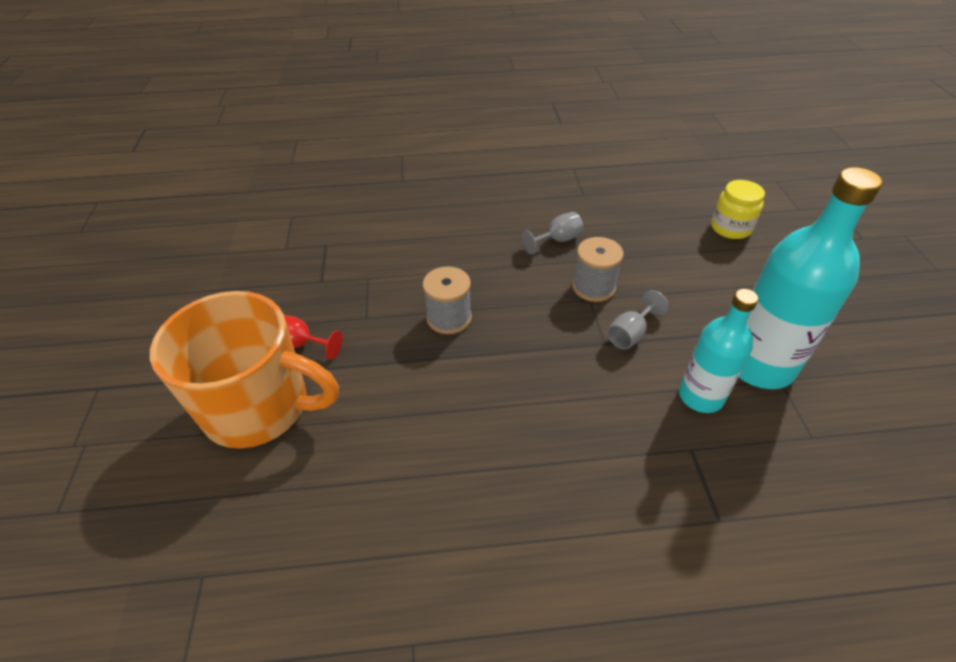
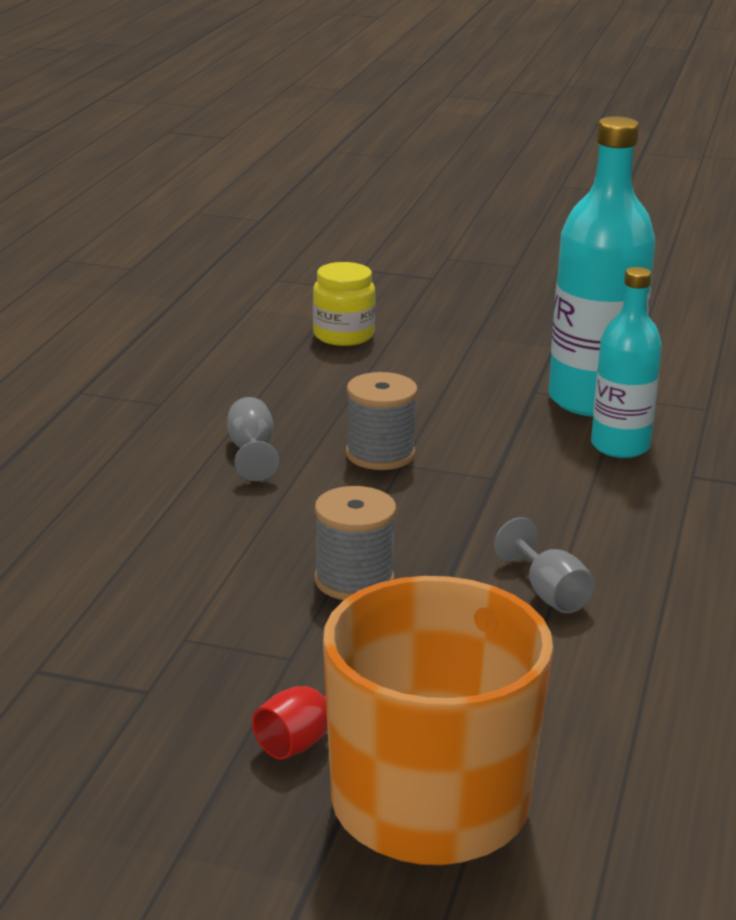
camera: 70 degrees left, 20 degrees down
(630, 334) = (490, 456): grey goblet -> grey goblet (549, 593)

